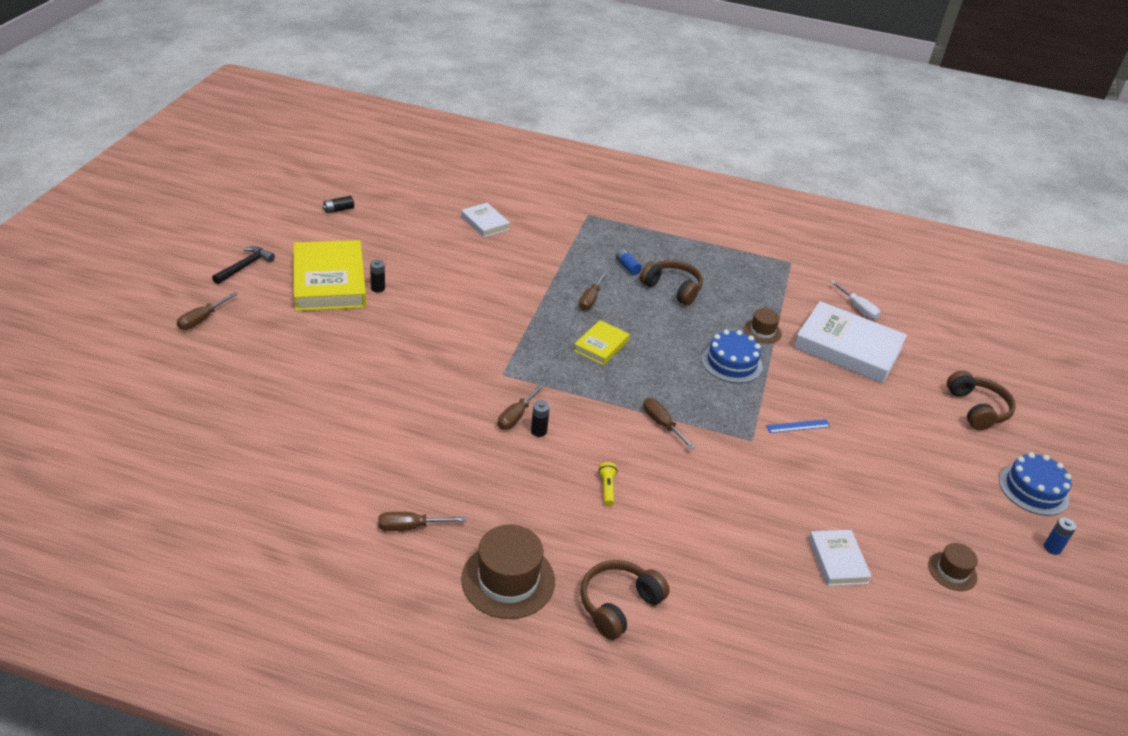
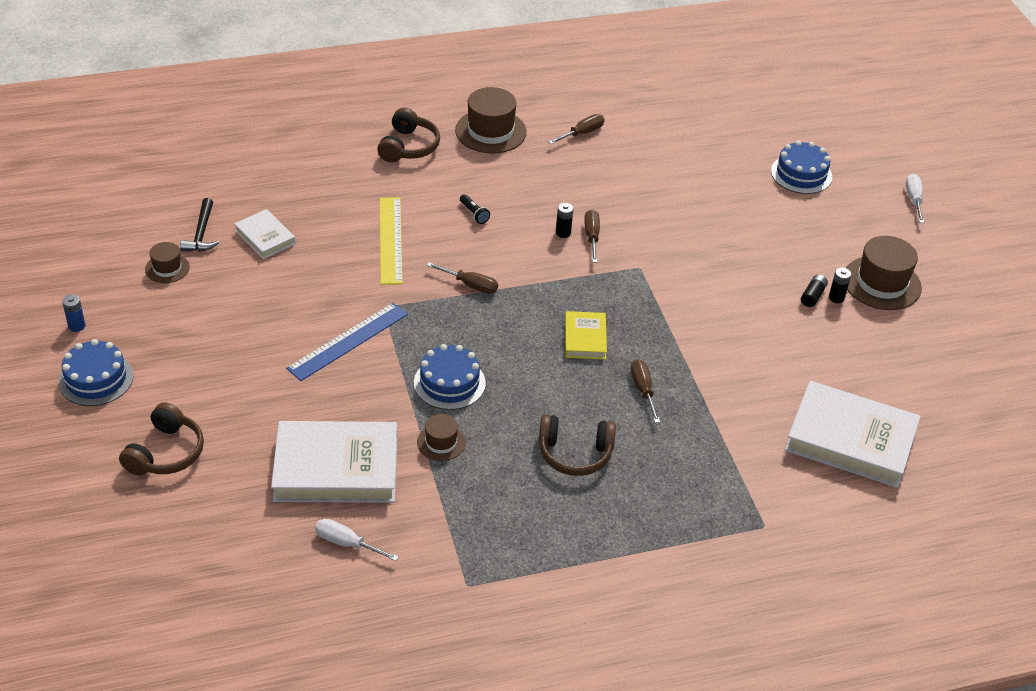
camera: 150 degrees right, 5 degrees up
(202, 319) = (913, 199): brown screwdriver -> white screwdriver
(245, 266) = (965, 261): black hammer -> black hammer (201, 233)
(258, 382) = (801, 174): none -> blue cake
(329, 281) = (881, 283): yellow book -> brown hat
(338, 210) = (998, 372): black battery -> black battery (812, 296)
(485, 223) = (850, 440): white book -> white book, size x1.96
(607, 488) = (474, 214): yellow flashlight -> black flashlight
(627, 267) = (647, 460): blue battery -> none
(708, 499) = (390, 240): none -> yellow ruler
(798, 426) = (348, 341): blue ruler -> blue ruler, size x1.97
(977, 409) = (166, 453): brown headphones -> brown headphones turned 120 degrees counterclockwise

